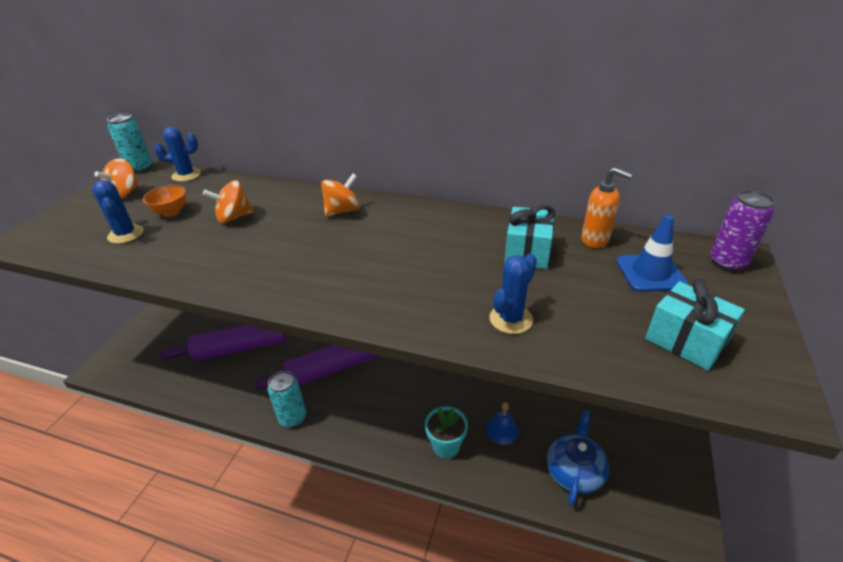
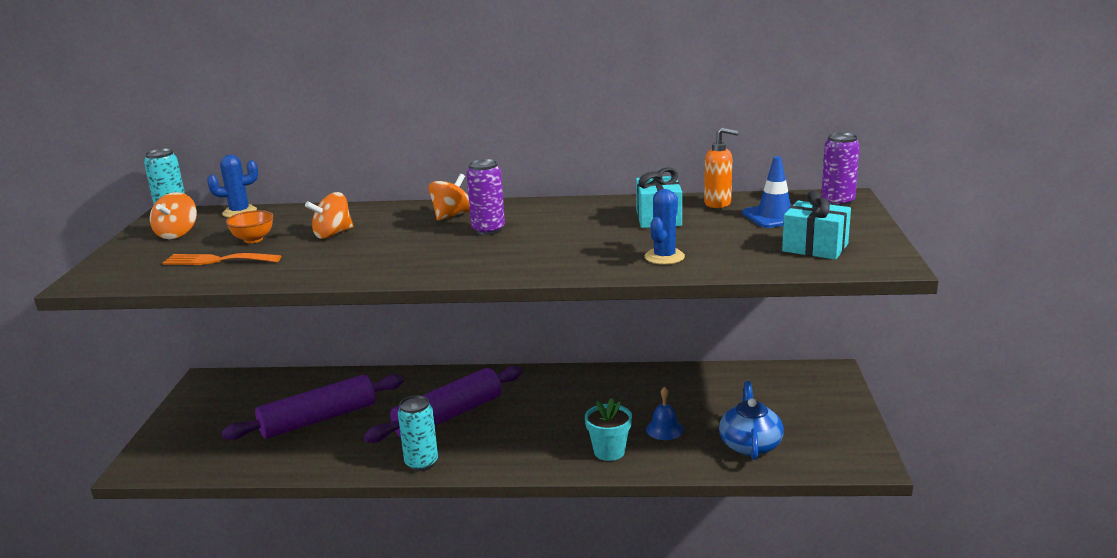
camera: 15 degrees left, 15 degrees down
(126, 234) = (217, 260): blue cactus -> orange fork
(362, 238) = (488, 230): none -> purple can

